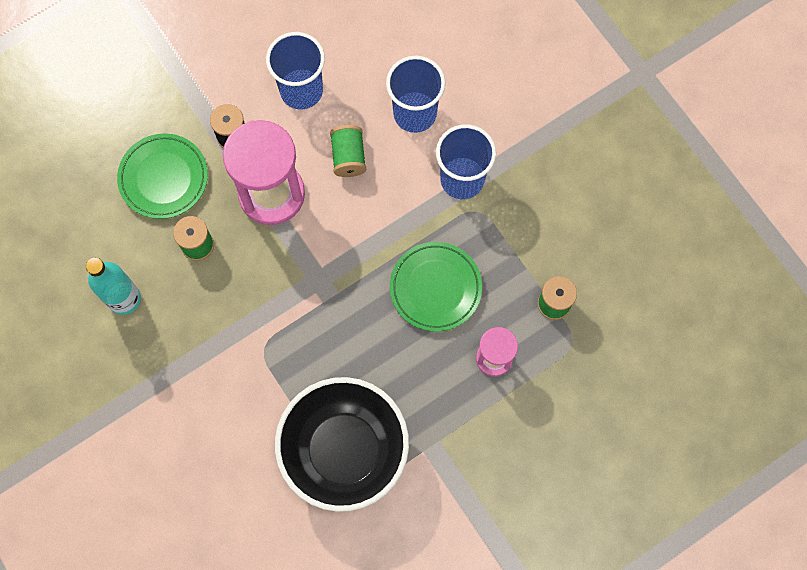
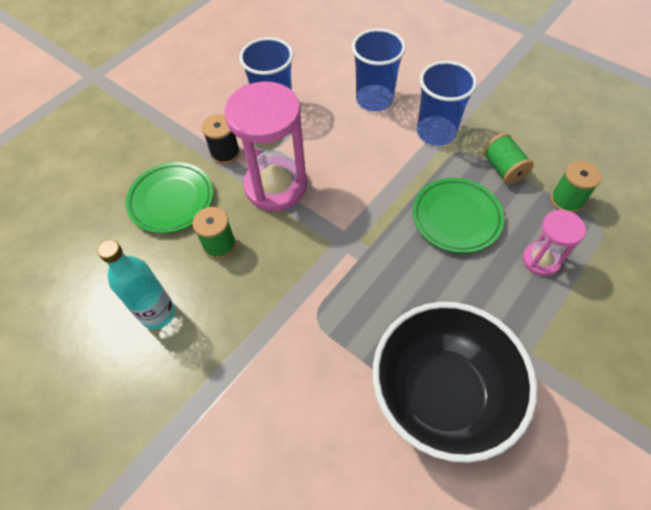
camera: 15 degrees left, 15 degrees down
(348, 157) = (332, 142): green spool -> green spool (503, 168)

